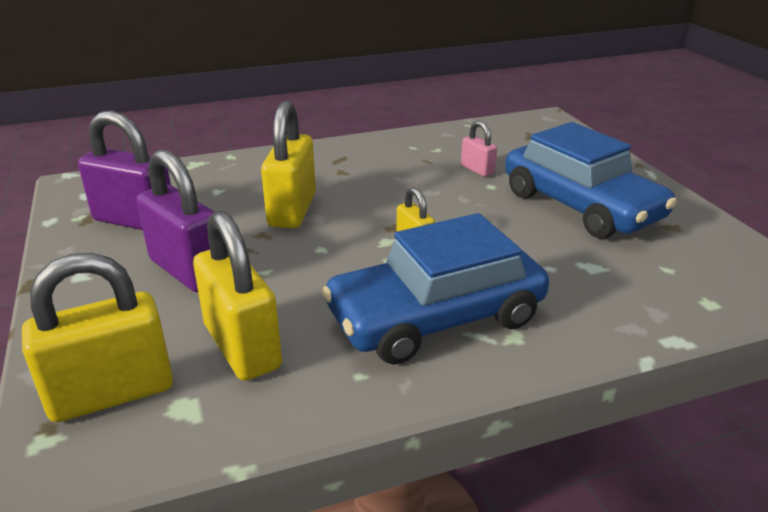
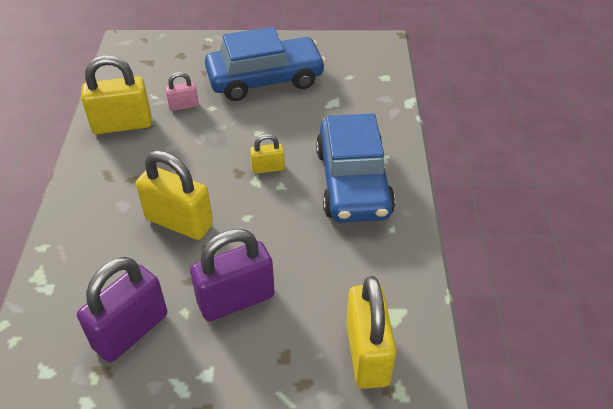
camera: 70 degrees left, 15 degrees up
(242, 347) = (345, 279): yellow padlock -> yellow padlock (122, 124)

